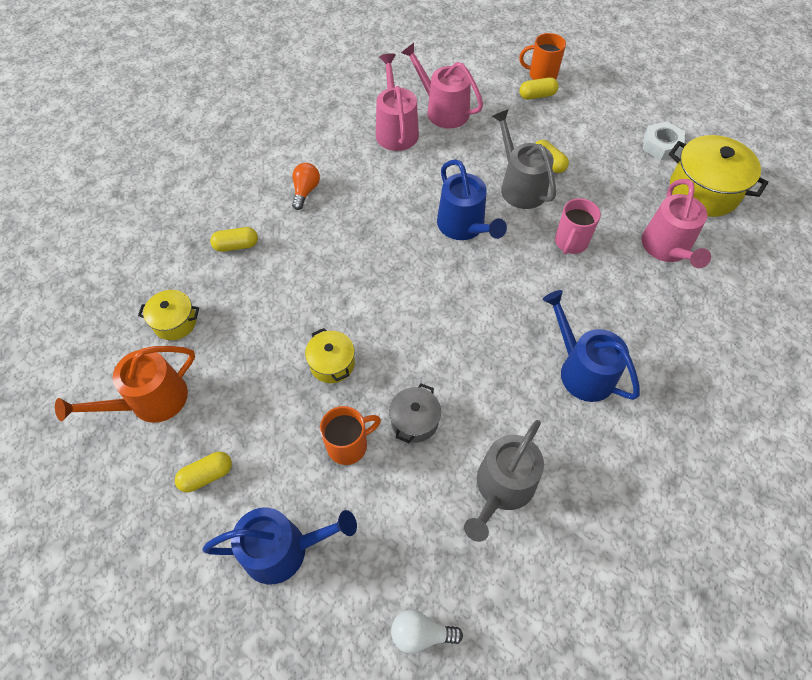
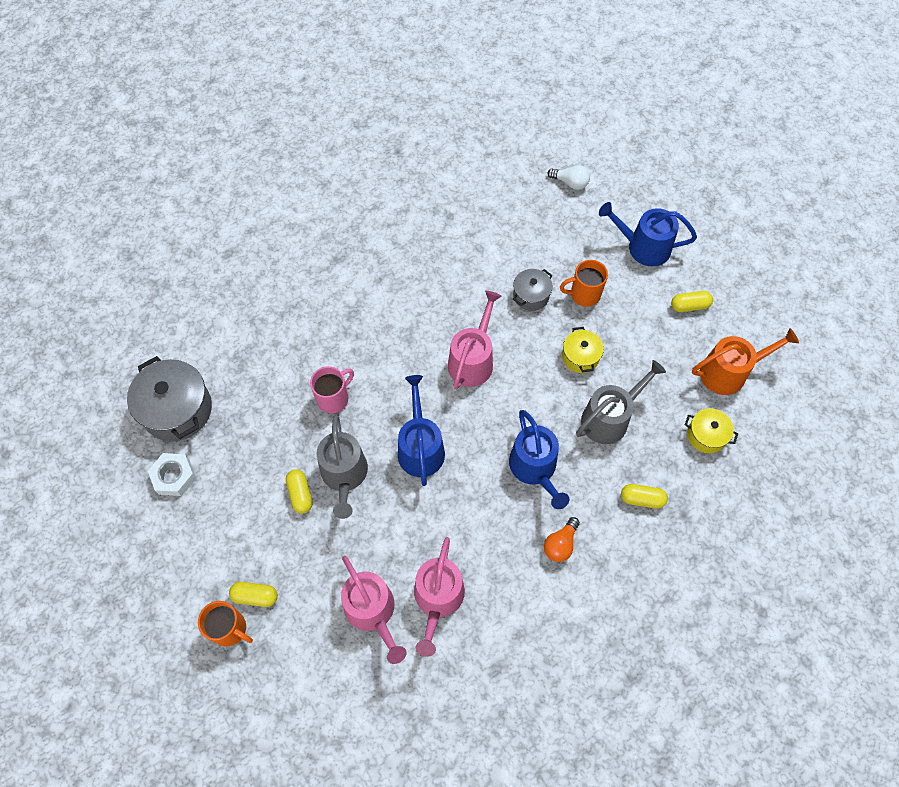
camera: 160 degrees left, 5 degrees up
(502, 488) = (488, 237): grey watering can -> grey watering can (609, 418)
(582, 370) = (391, 291): blue watering can -> blue watering can (535, 468)
(667, 248) = (255, 365): pink watering can -> pink watering can (472, 360)
(703, 191) = (177, 409): yellow pot -> grey pot

